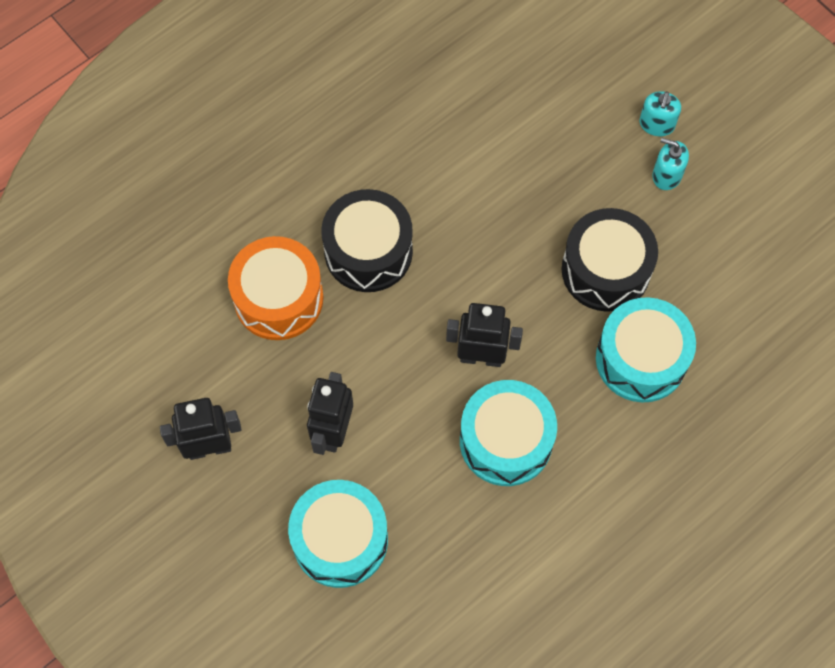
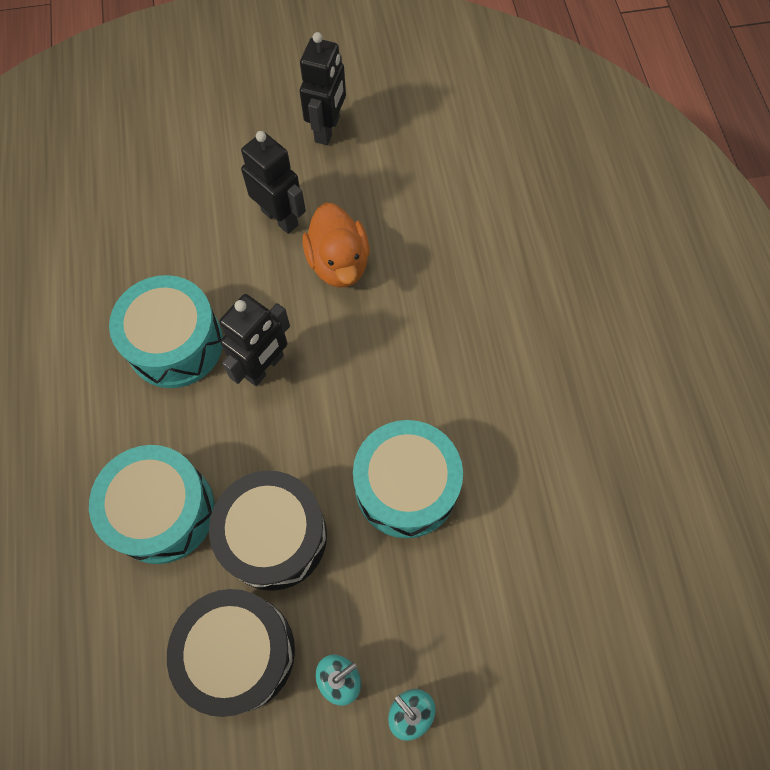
camera: 120 degrees right, 0 degrees up
(278, 298) = (428, 235): orange drum -> none
(340, 540) = (189, 180): turquoise drum -> turquoise drum (406, 486)
(350, 355) = (338, 263): none -> orange duck
(368, 251) = (430, 328): black drum -> black drum (239, 652)

